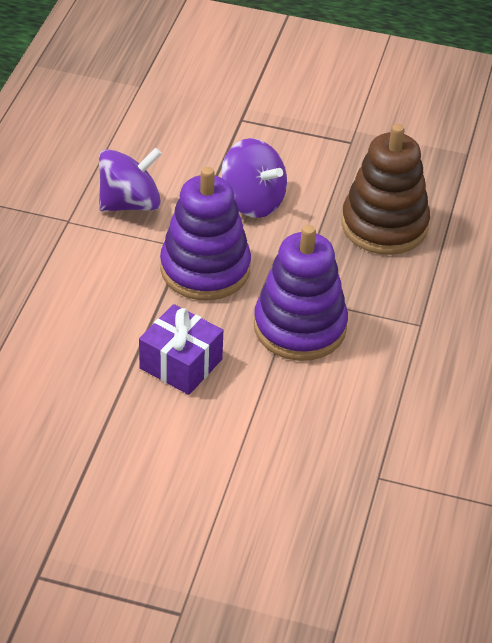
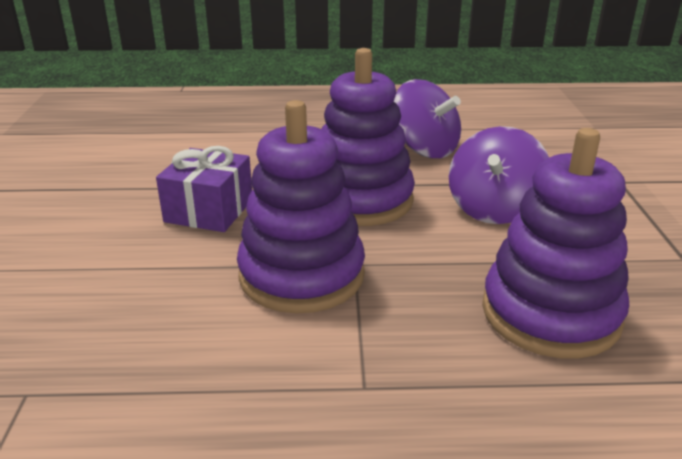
camera: 75 degrees right, 15 degrees down
(384, 225) = (550, 313): brown stacking toy -> purple stacking toy

